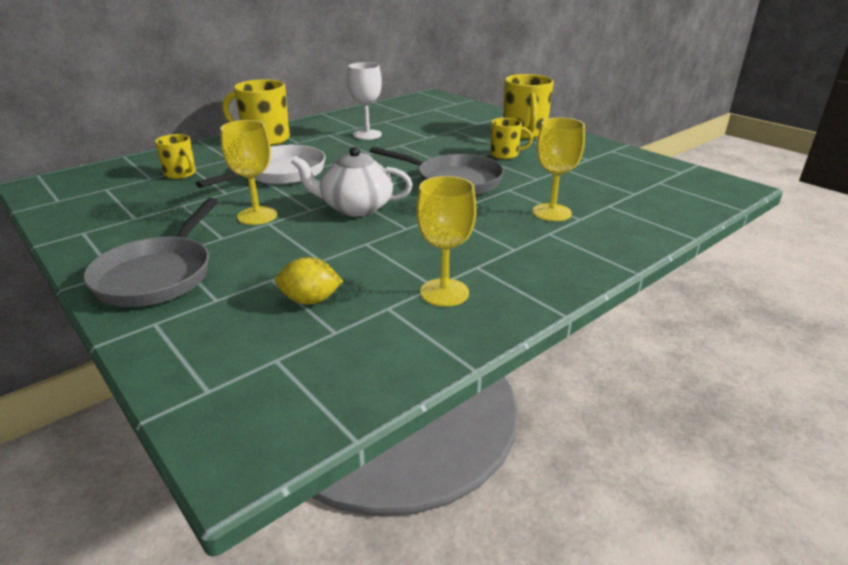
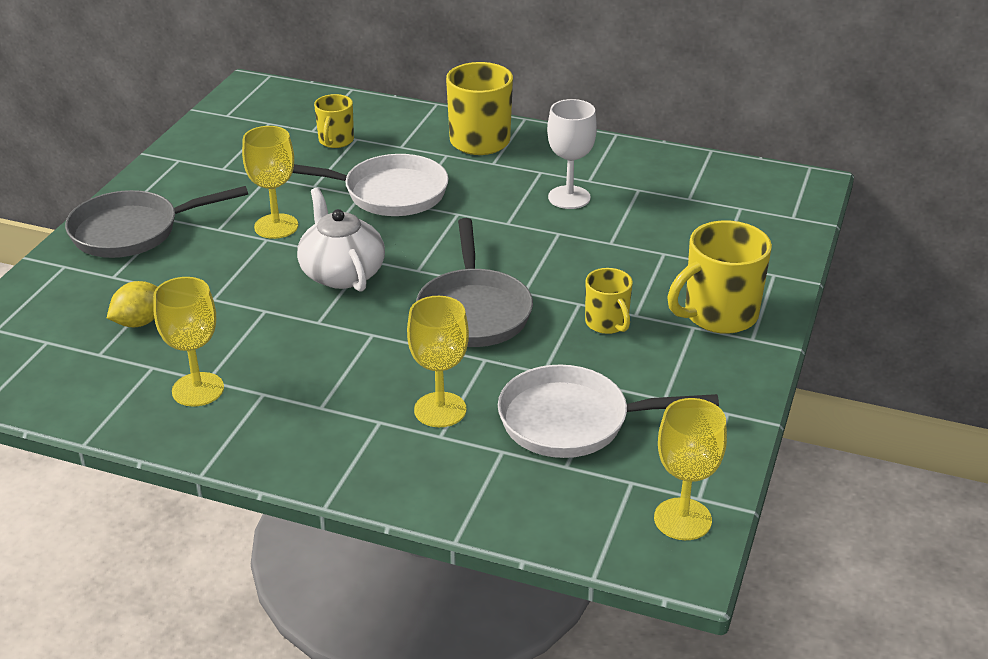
camera: 60 degrees right, 5 degrees up
(310, 300) = (139, 322): yellow lemon -> yellow lemon turned 75 degrees clockwise
(592, 182) = (573, 421): none -> white pan
(698, 179) = (682, 519): none -> yellow goblet

